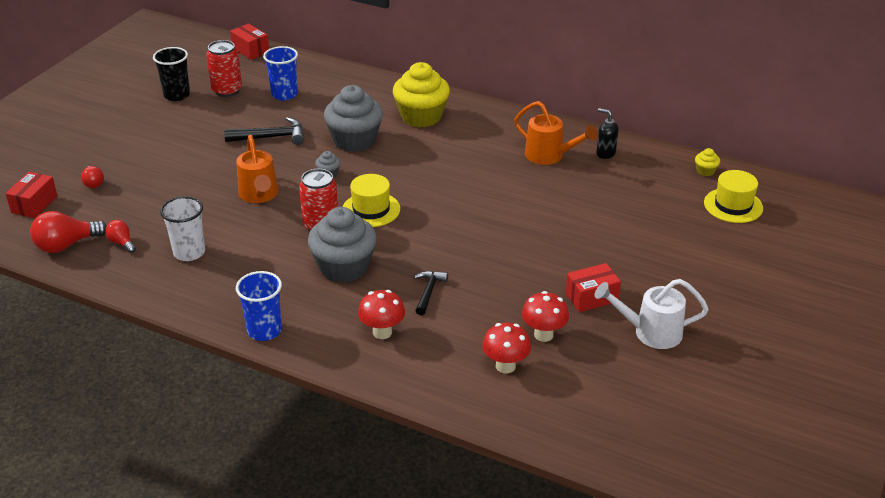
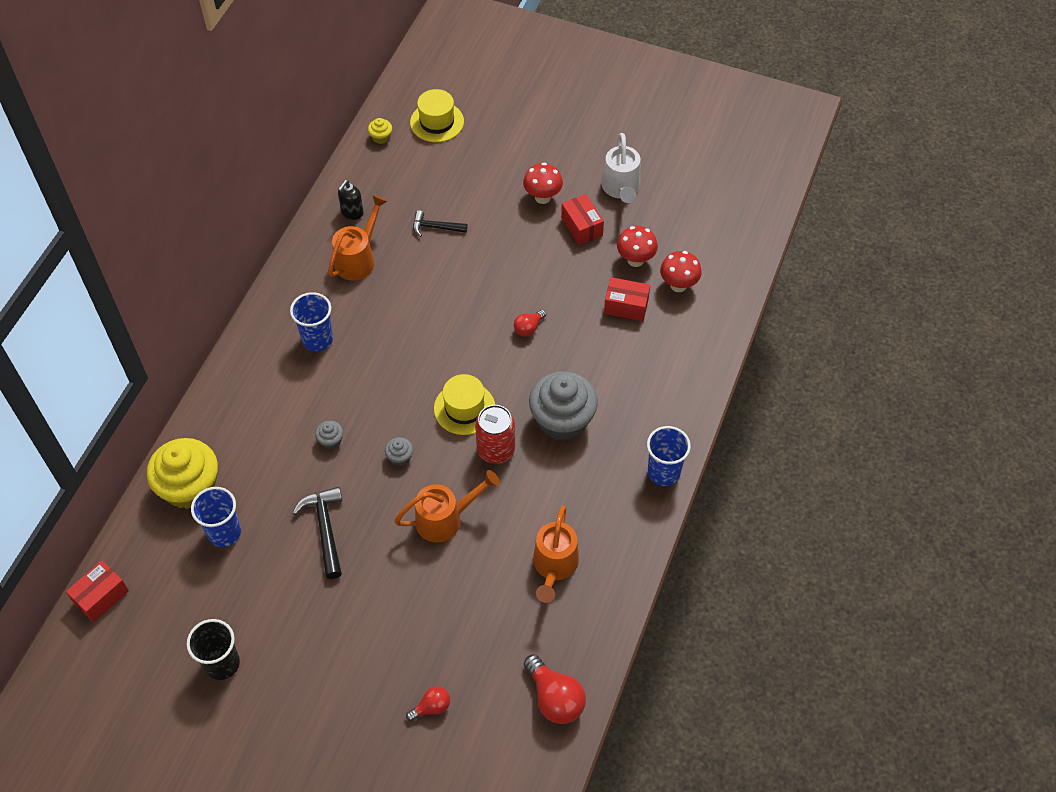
camera: 95 degrees left, 20 degrees up
(34, 204) = (480, 763): red box -> red box (626, 306)
(122, 243) = (544, 639): red light bulb -> red light bulb (528, 328)
(189, 252) = (554, 566): white cup -> orange watering can
(227, 90) = (211, 603): red can -> none
(354, 140) = (331, 440): grey cupcake -> grey cupcake, size x0.41
(382, 332) = (651, 377): red mushroom -> red mushroom (542, 197)
(421, 116) = (279, 379): yellow cupcake -> yellow cupcake (190, 487)
(428, 292) = (590, 347): black hammer -> black hammer (435, 227)
(460, 134) = (317, 339): none -> blue cup

